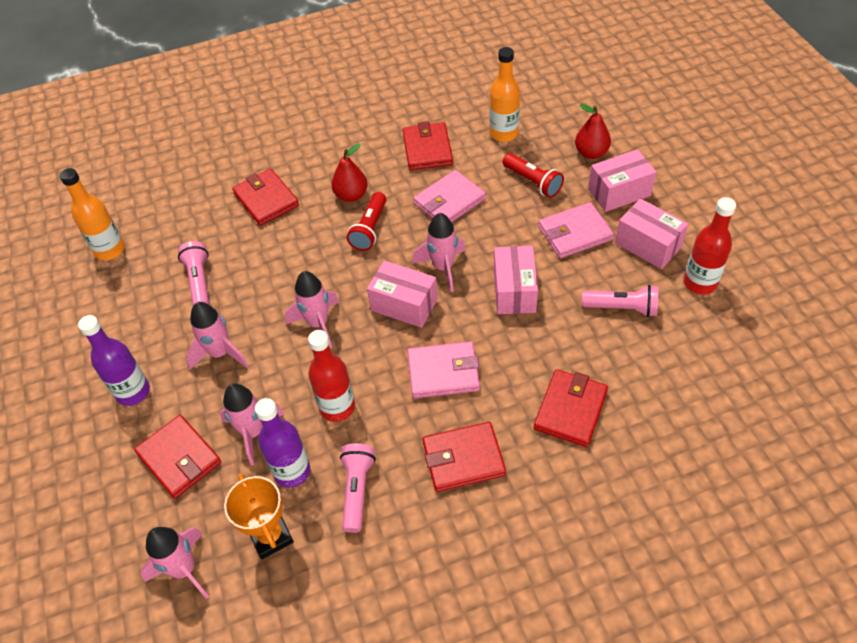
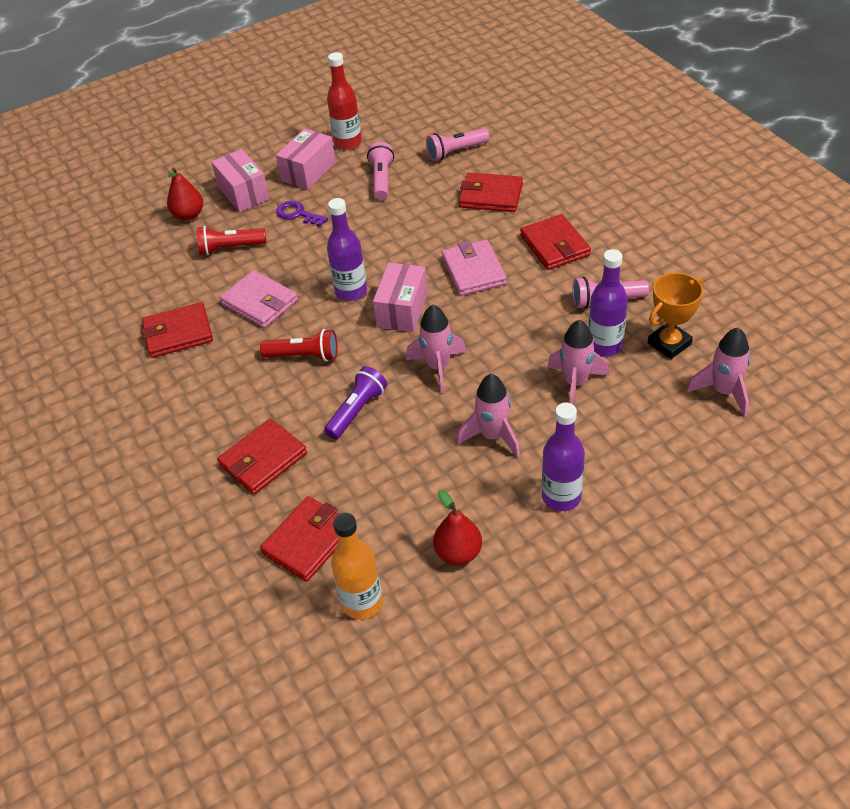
camera: 100 degrees left, 5 degrees down
(179, 458) = (622, 431): red wallet -> red wallet (308, 541)
(199, 281) = (399, 486): pink flashlight -> pink flashlight (456, 152)
(291, 261) = (357, 410): none -> purple flashlight
(337, 407) = (530, 331): red bottle -> none
(351, 195) = (253, 382): red pear -> red pear (458, 553)
(443, 267) = (351, 292): pink rocket -> purple bottle
(503, 133) = (156, 278): orange bottle -> none
(514, 291) = (373, 242): pink box -> none
(533, 182) = (230, 248): red flashlight -> red flashlight turned 135 degrees counterclockwise
(574, 233) = (298, 214): pink wallet -> purple key

